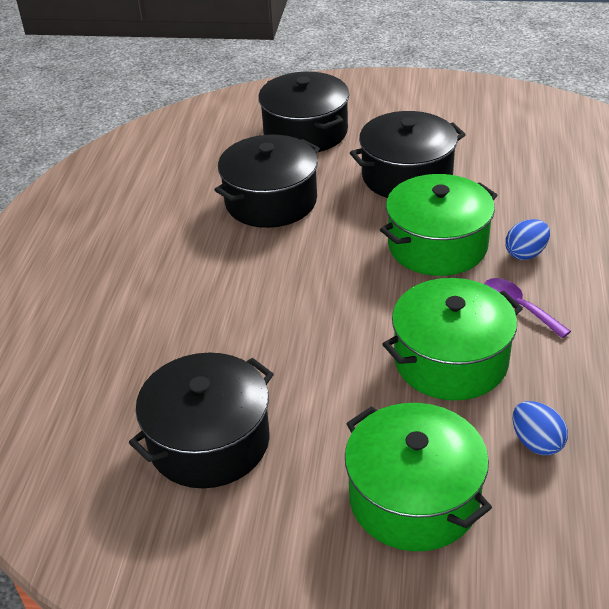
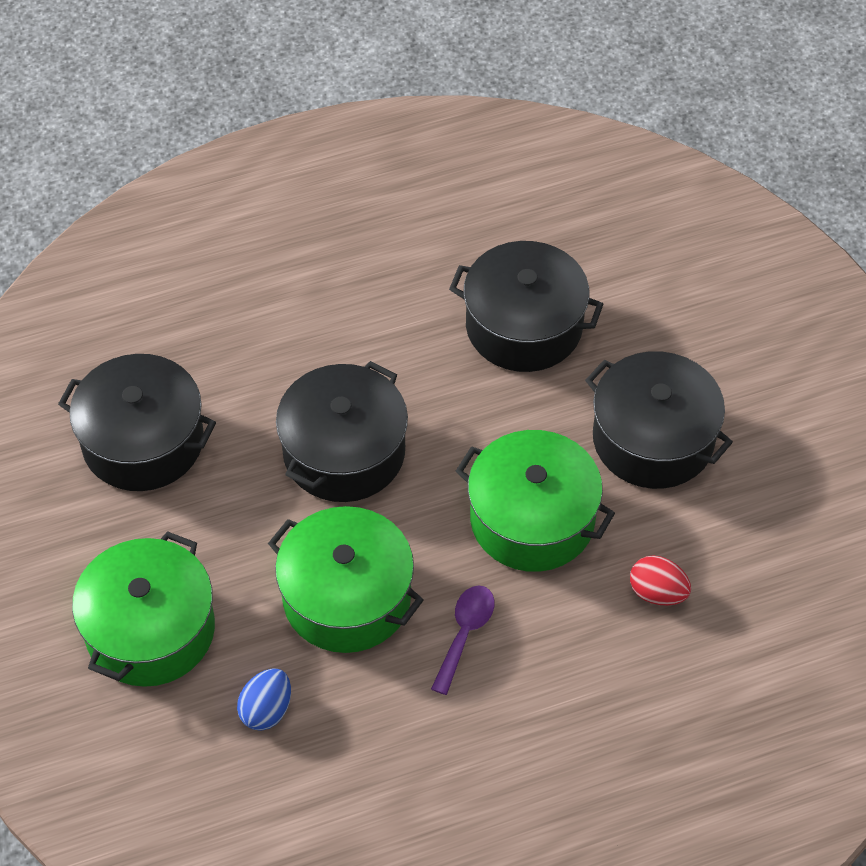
camera: 60 degrees right, 15 degrees up
(305, 132) = (684, 298): black pot -> black pot (344, 452)
(526, 253) = (566, 612): blue egg -> none
(531, 210) = (657, 592): none -> red egg

